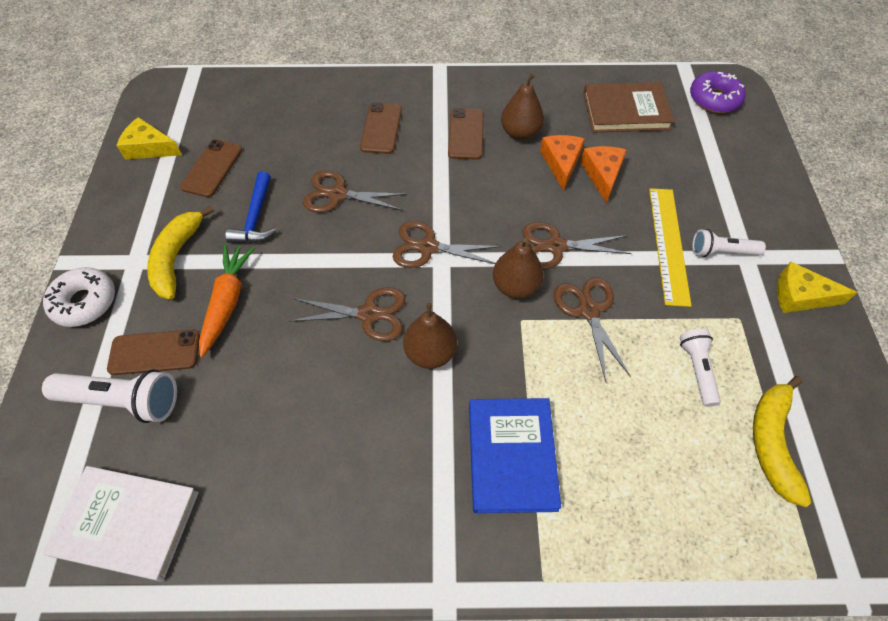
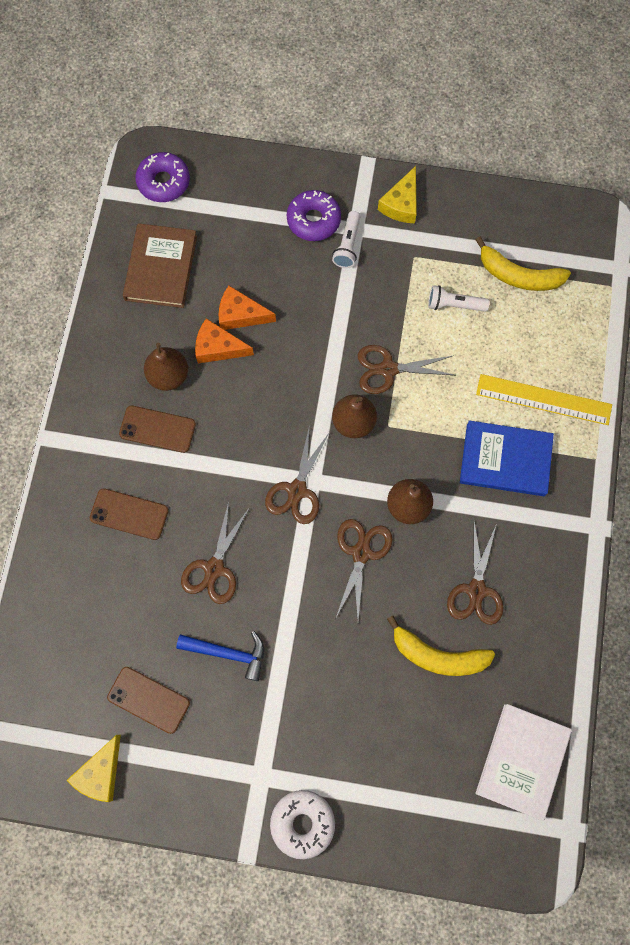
camera: 80 degrees left, 15 degrees up
(123, 401) = (415, 774): white flashlight -> none
(154, 352) = (370, 749): brown phone -> none
(177, 257) = (264, 733): yellow banana -> yellow banana (437, 655)
(227, 301) = (326, 682): orange carrot -> none
(555, 247) = (317, 378): brown scissors -> brown scissors (476, 591)
(668, 244) = (332, 284): yellow ruler -> yellow ruler (543, 399)
(736, 217) = (313, 220): none -> purple donut

